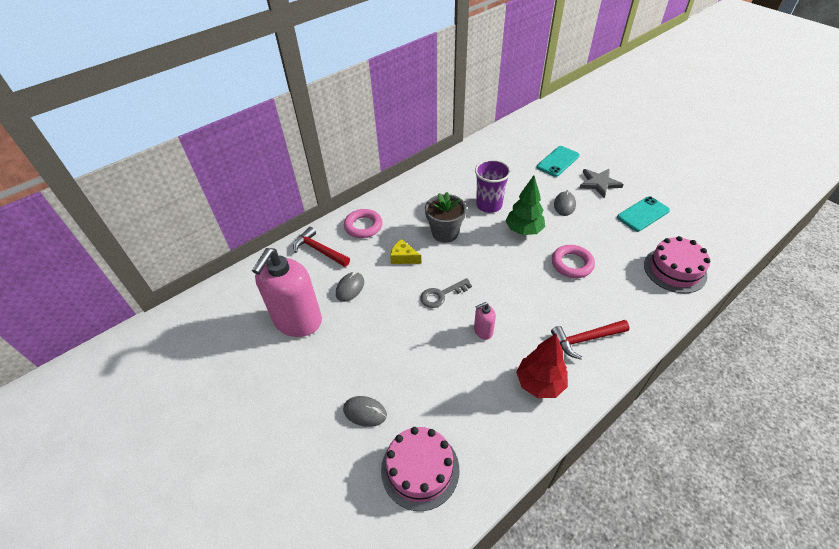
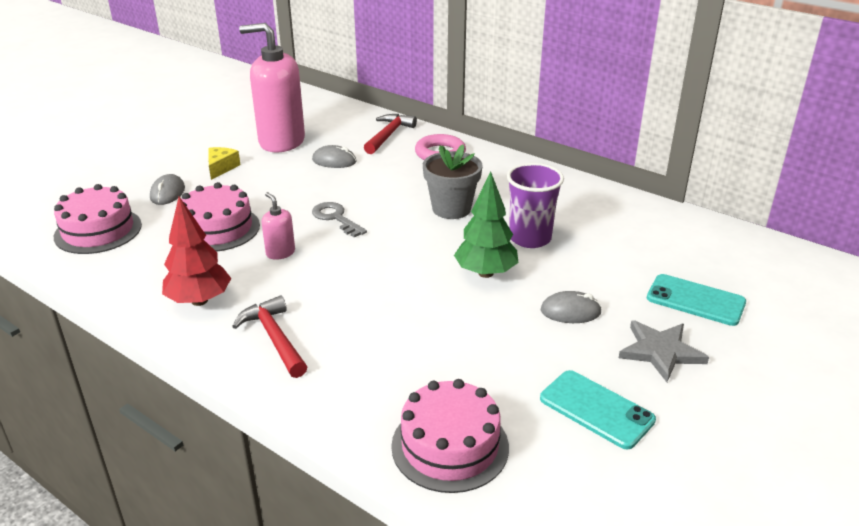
camera: 75 degrees right, 15 degrees down
(403, 257) = (393, 186): yellow cheese -> yellow cheese (221, 168)
(439, 371) = (217, 229): none -> pink cake
(572, 264) = (426, 322): pink ring -> none

